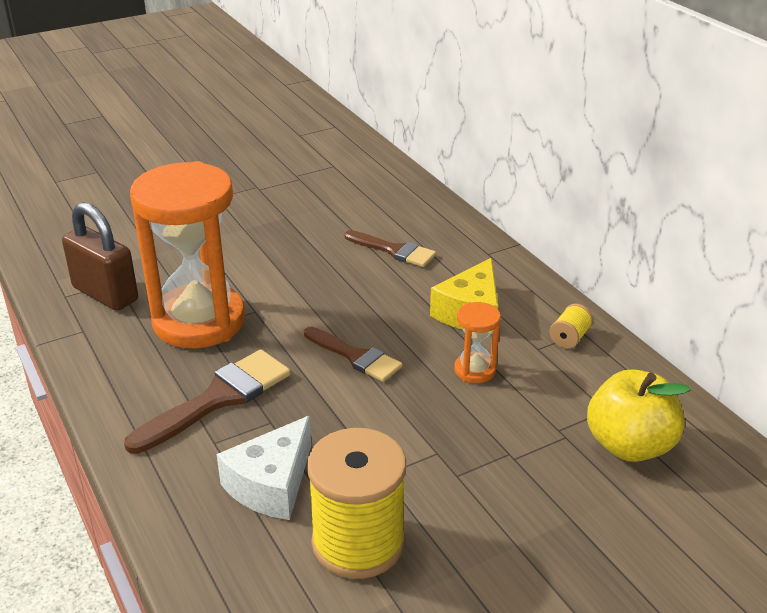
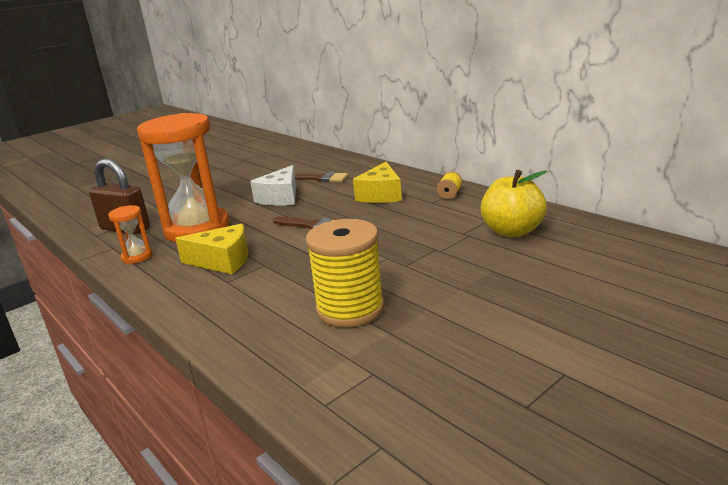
camera: 10 degrees left, 10 degrees down
(218, 399) = (222, 261): brown brush -> yellow cheese
(271, 484) = (276, 293): white cheese -> white cheese (280, 197)
(475, 370) = (395, 218): orange hourglass -> orange hourglass (137, 257)

